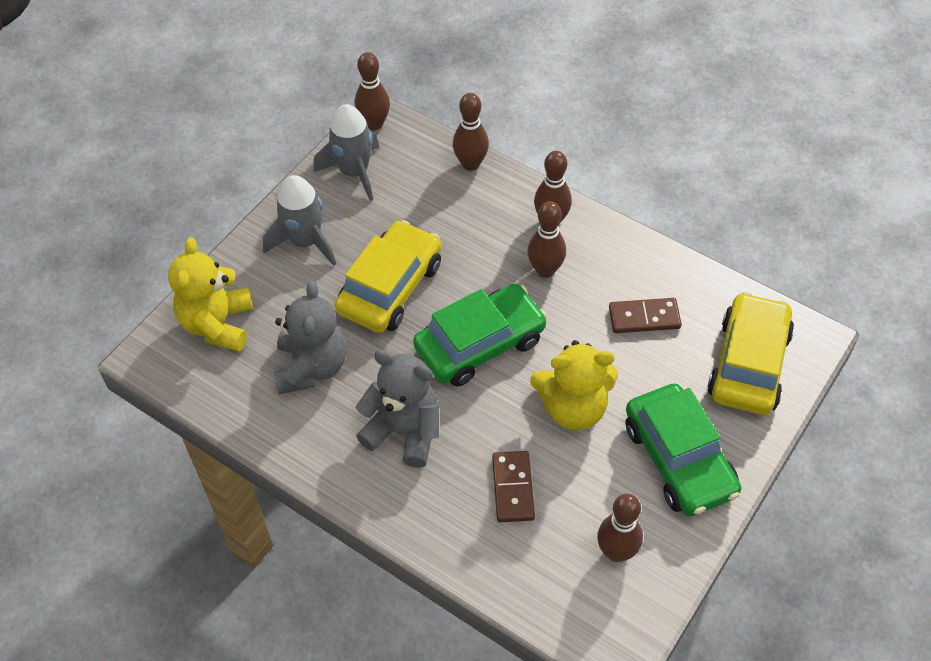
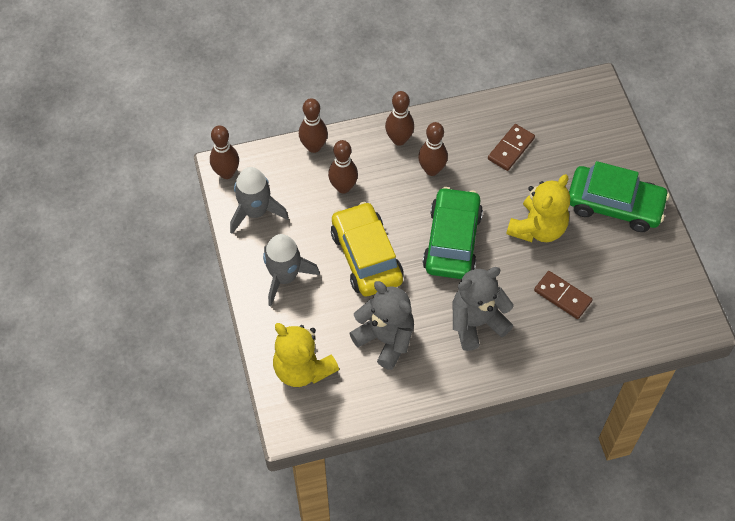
camera: 50 degrees left, 5 degrees up
(616, 552) = (644, 277): brown bowling pin -> brown bowling pin (343, 187)
(748, 364) = (586, 126): yellow car -> none

